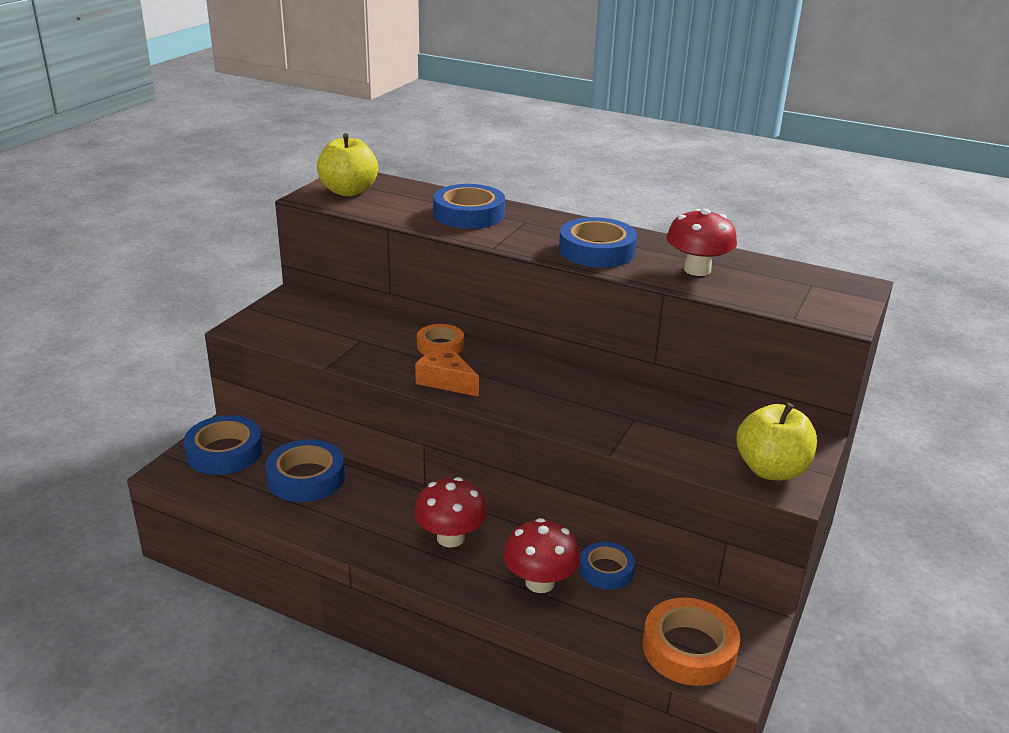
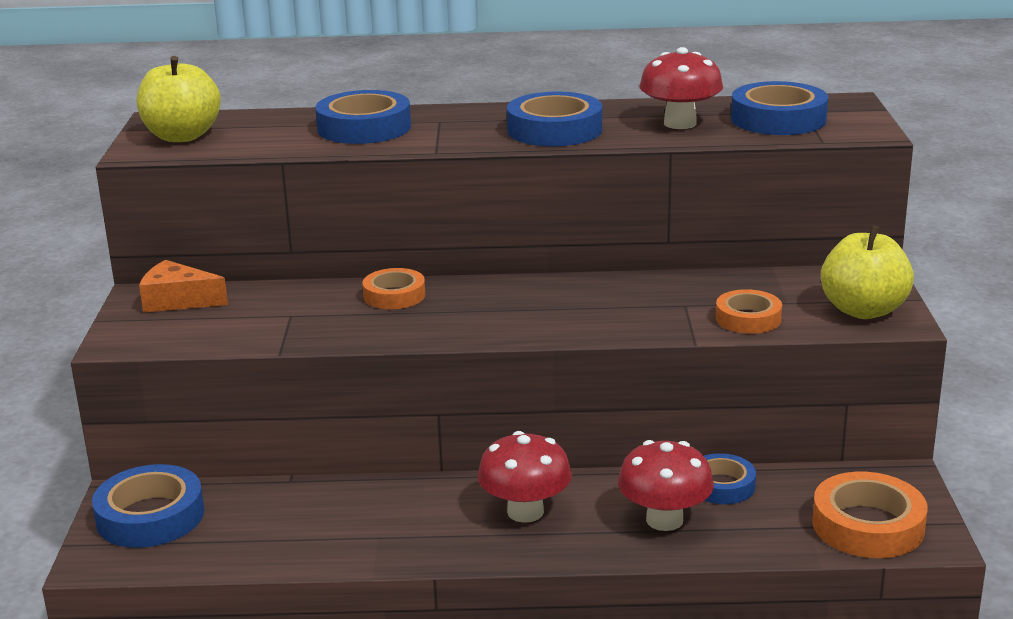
camera: 25 degrees left, 5 degrees down
(306, 478) = (288, 509): blue tape -> blue tape (778, 119)
(446, 380) = (441, 327): orange cheese -> orange cheese (178, 300)
(671, 446) = (748, 318): none -> orange tape

